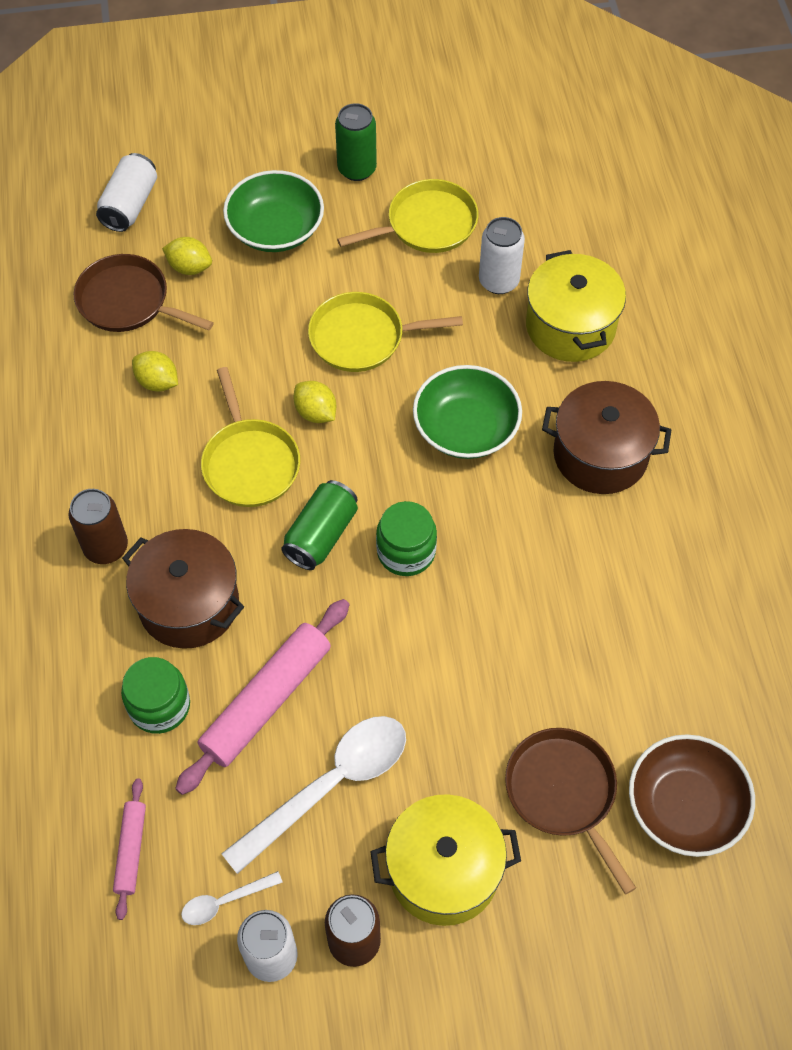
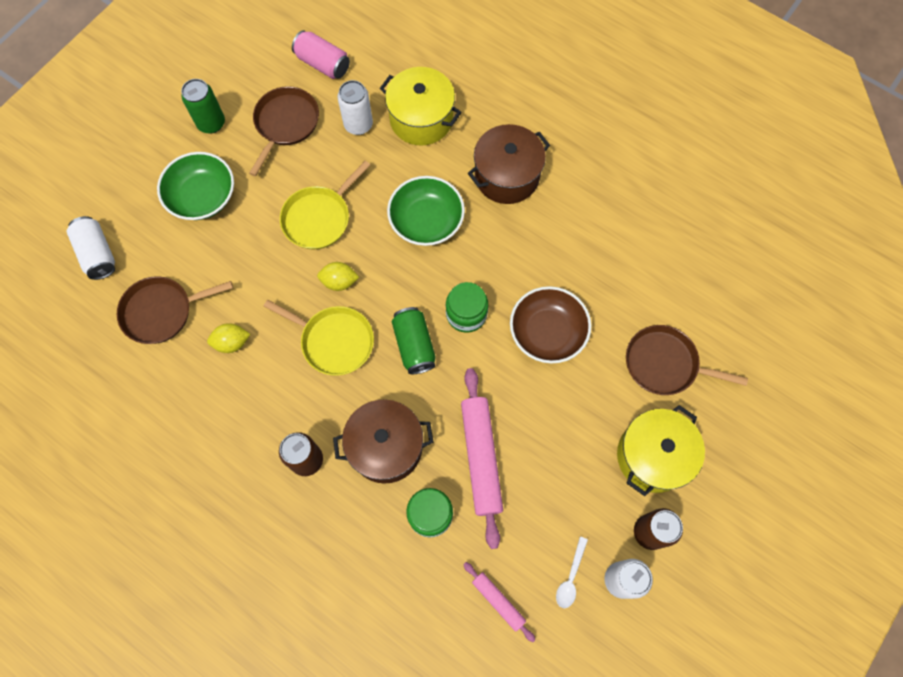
camera: 45 degrees left, 10 degrees up
(189, 267) = (176, 261): yellow lemon -> none
(329, 785) = (557, 469): white spoon -> none
(427, 224) = (286, 124): yellow pan -> brown pan
(526, 196) = (323, 64): none -> pink can
(685, 806) = (721, 317): brown bowl -> brown bowl (547, 332)

